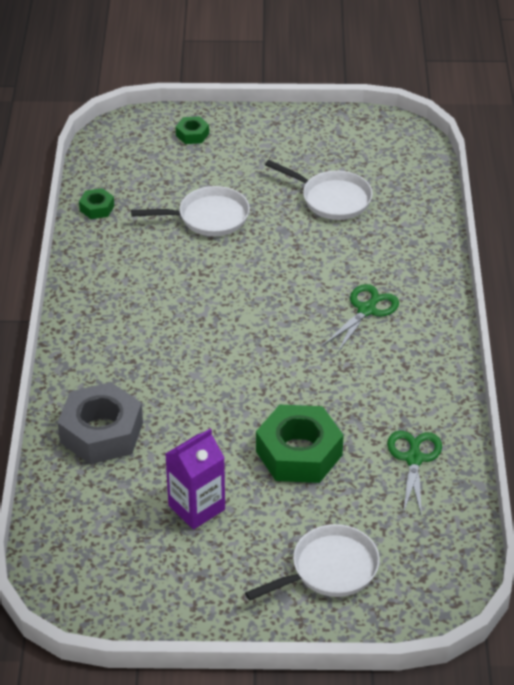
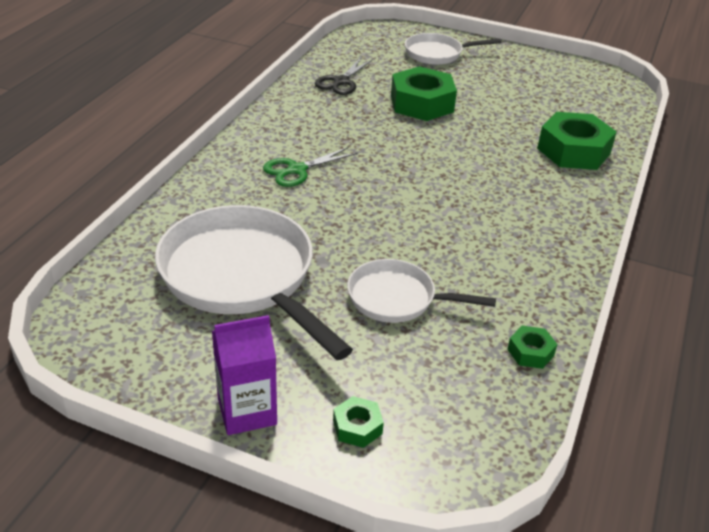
camera: 160 degrees left, 5 degrees down
(101, 432) = (573, 151): grey nut -> green nut
(196, 507) = (512, 97): purple carton -> purple carton (247, 411)
(332, 199) = (242, 277): white pan -> white pan, size x1.81
(414, 458) = (341, 82): green scissors -> black scissors

